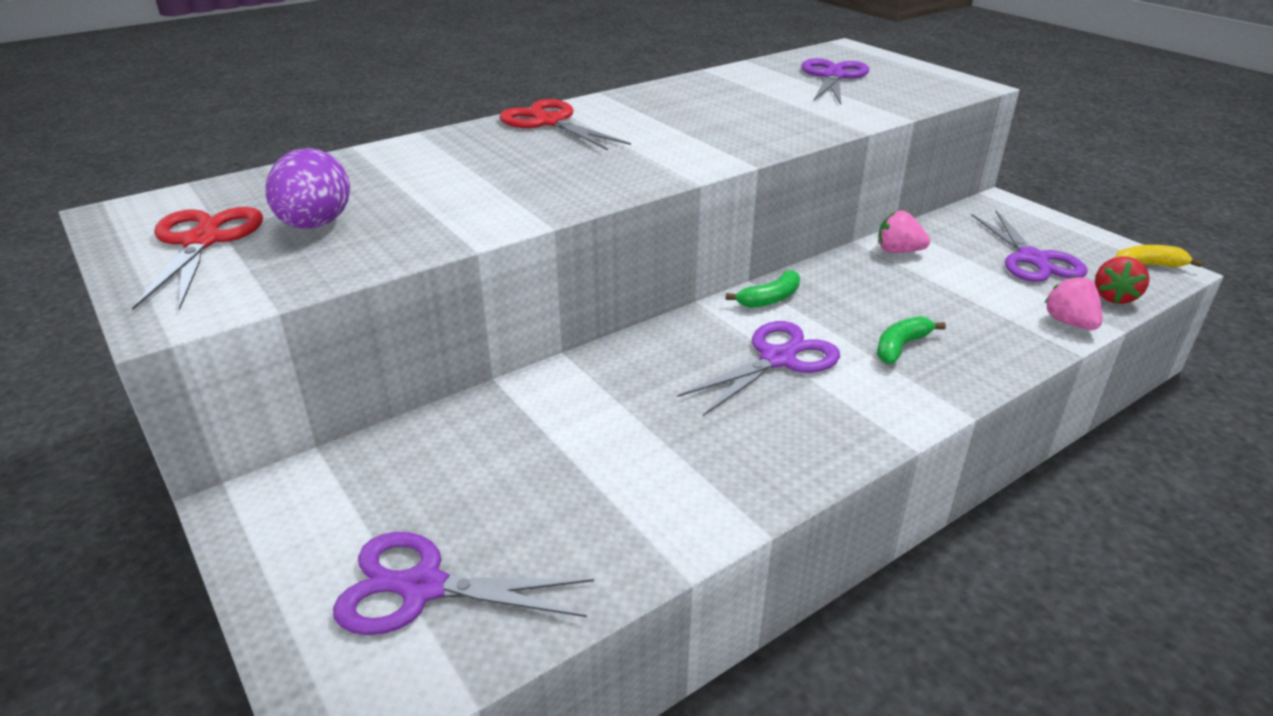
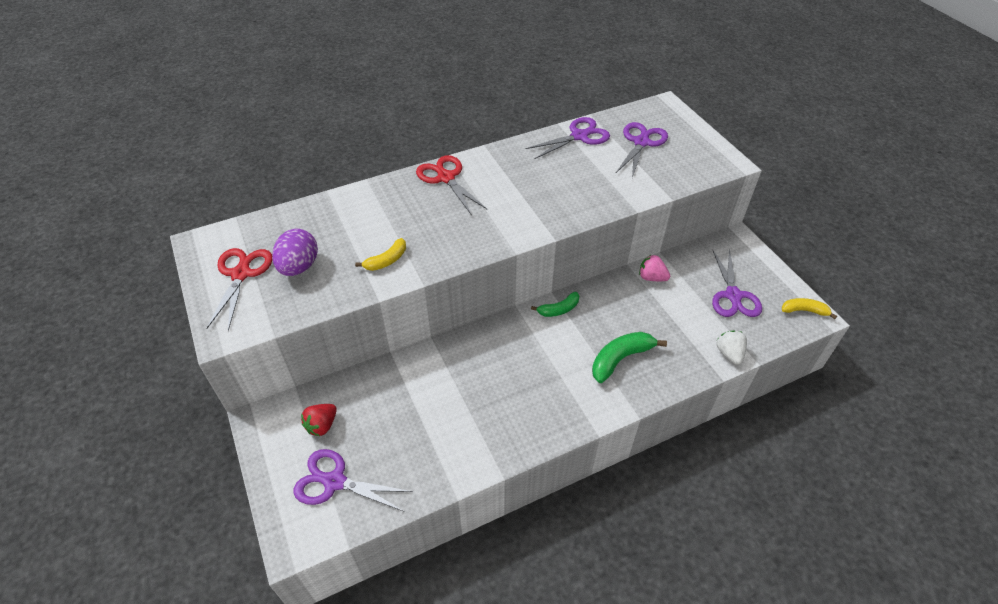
camera: 10 degrees right, 15 degrees up
(477, 206) = (386, 260): none -> yellow banana
(777, 359) = (547, 359): purple scissors -> purple scissors (579, 136)
(901, 347) = (620, 359): green banana -> green banana, size x1.58
(1069, 323) = (729, 353): pink strawberry -> white strawberry
(1114, 297) = (768, 336): red strawberry -> red strawberry (322, 425)

